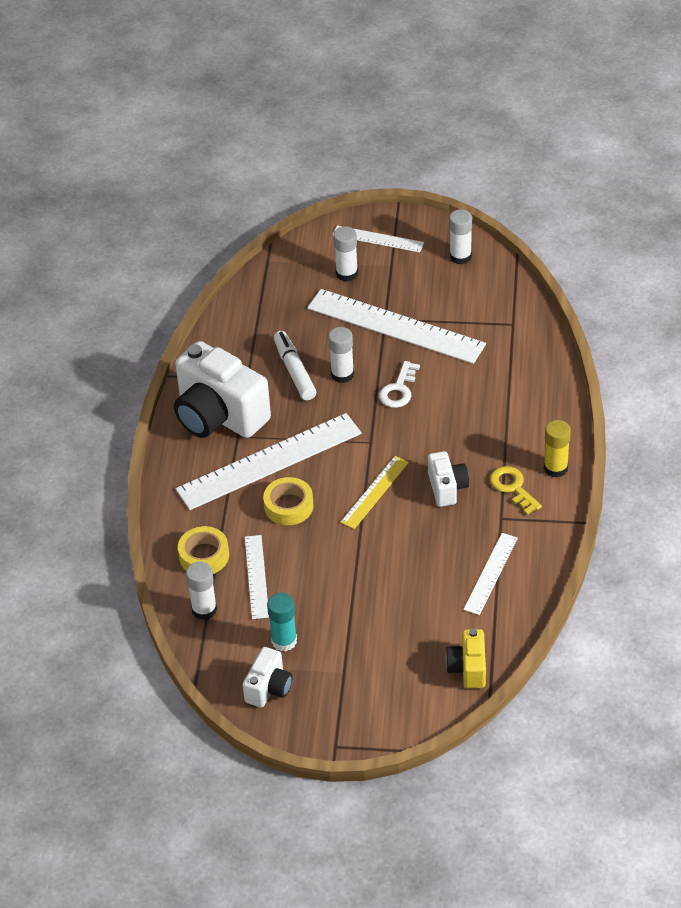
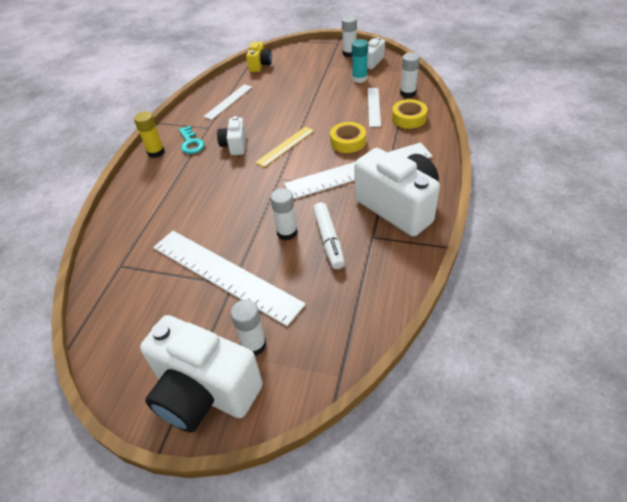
camera: 170 degrees left, 0 degrees up
(378, 239) = (204, 392): white ruler -> white camera
(399, 389) = (243, 215): white key -> none
(460, 256) = (126, 352): white glue stick -> white glue stick (349, 53)
(512, 487) = (191, 143): yellow key -> turquoise key

